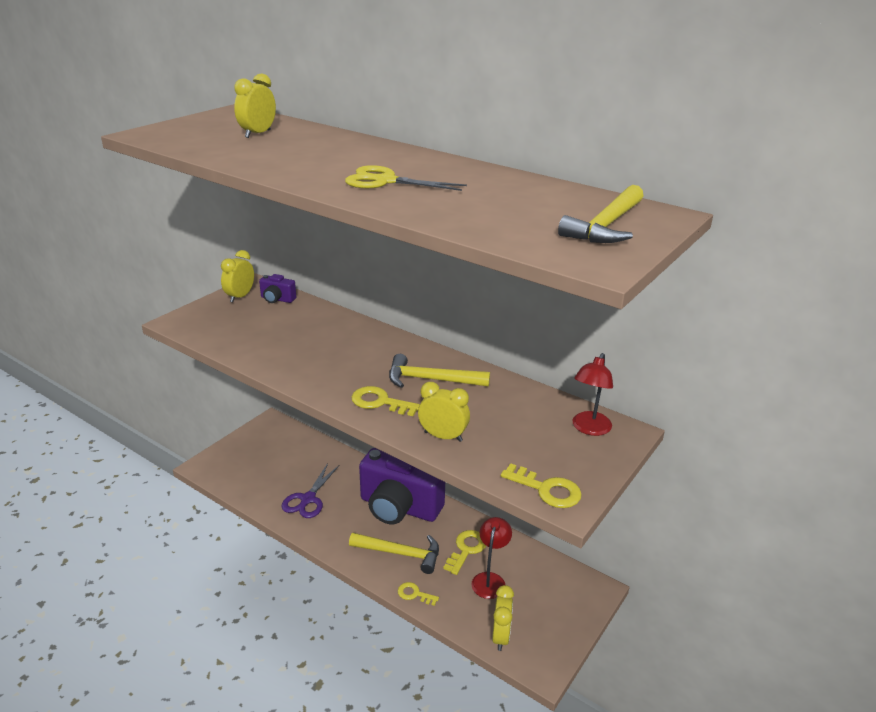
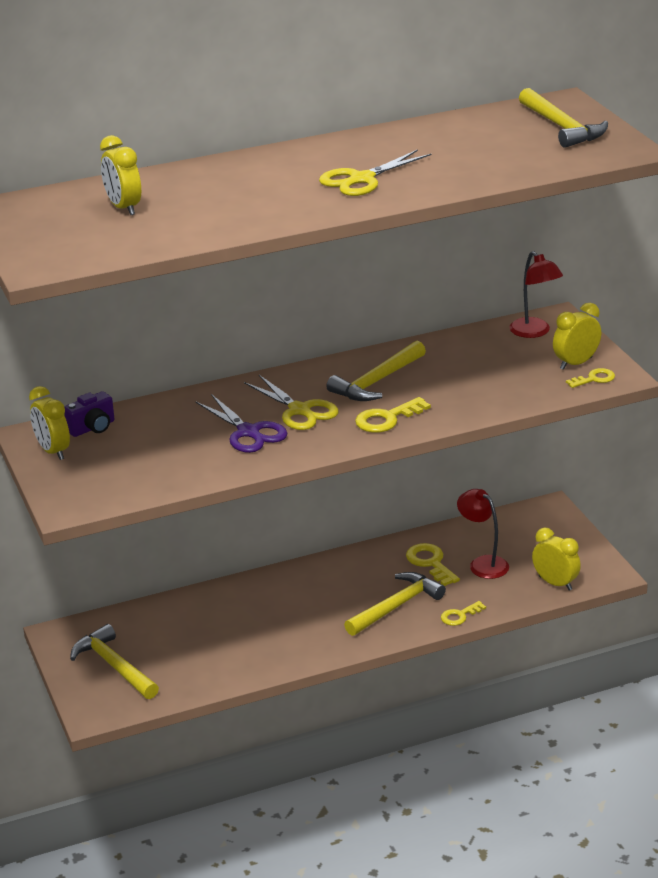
camera: 55 degrees left, 0 degrees up
(253, 454) = (114, 666): none -> yellow hammer
(308, 499) = (246, 645): purple scissors -> purple scissors (248, 432)
(360, 362) = (300, 410): none -> yellow scissors
(399, 507) = (325, 584): purple camera -> none
(443, 436) = (476, 403): yellow clock -> yellow clock (576, 363)
(547, 489) = (594, 379): yellow key -> yellow key, size x0.65

